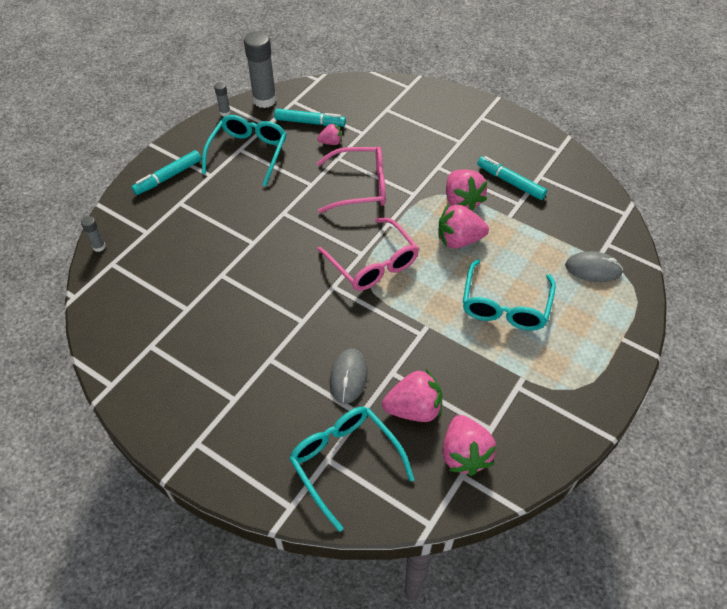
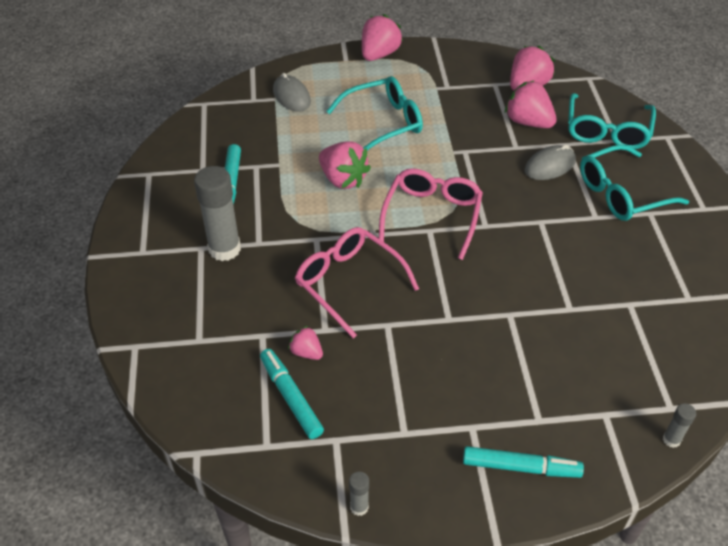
camera: 130 degrees left, 5 degrees down
(248, 153) = (401, 418): turquoise glasses -> turquoise glasses (621, 193)
(264, 100) = (293, 480): grey glue stick -> grey glue stick (224, 249)
(462, 201) = (291, 202): pink strawberry -> pink strawberry (379, 54)

